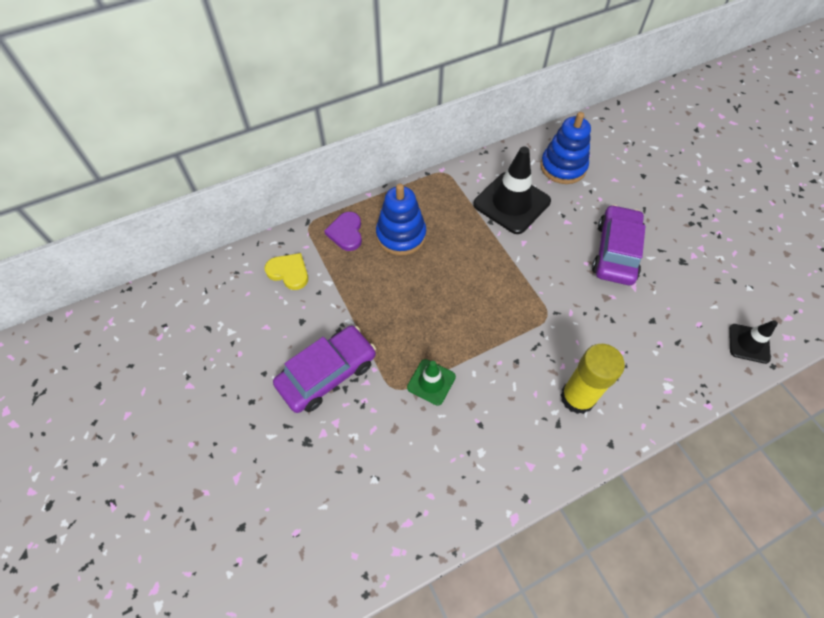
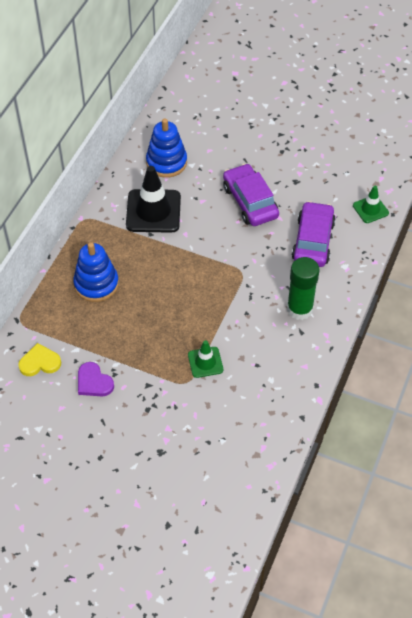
camera: 40 degrees left, 5 degrees down
(327, 374) = (134, 405): purple car -> purple car (313, 241)
(346, 233) = (54, 308): purple heart -> purple heart (94, 382)
(577, 397) = (299, 309): yellow glue stick -> green glue stick
(749, 343) = (370, 209): black traffic cone -> green traffic cone

